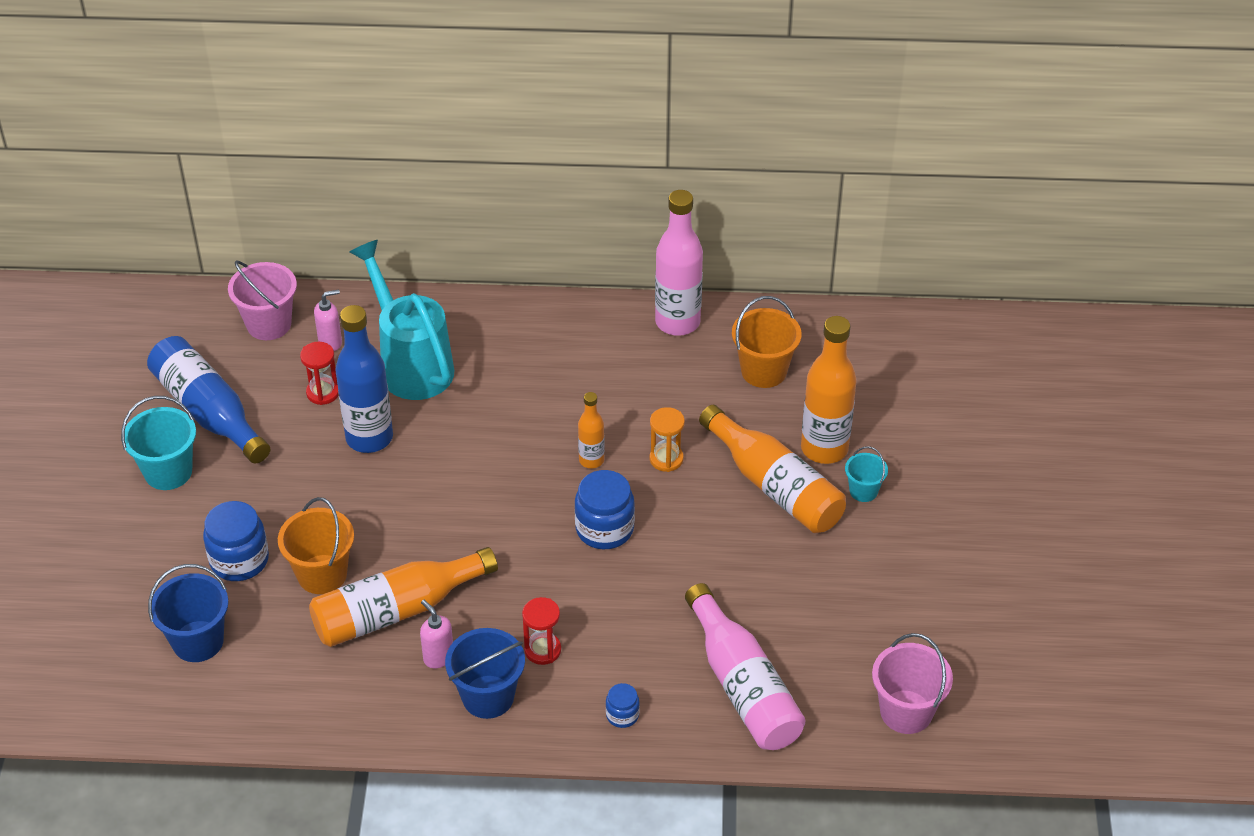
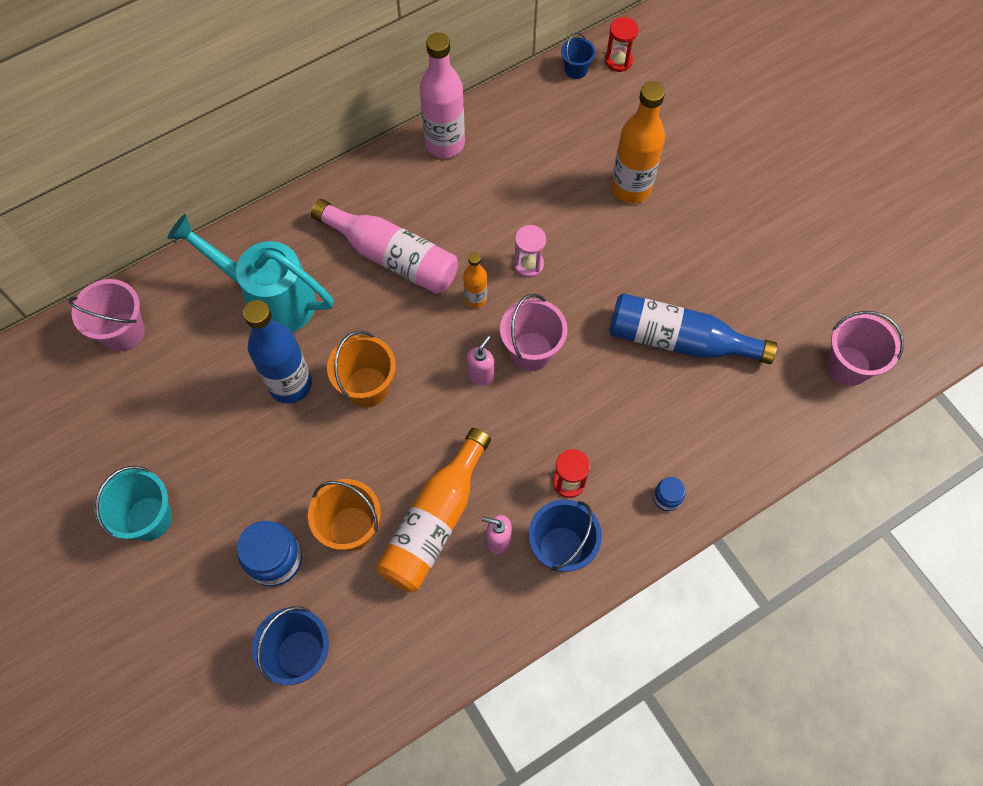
camera: 35 degrees left, 20 degrees up
(209, 411) = (138, 442): blue bottle -> blue bottle (679, 340)
(323, 393) = (219, 367): red hourglass -> red hourglass (618, 61)
(330, 342) = (189, 318): pink soap dispenser -> pink soap dispenser (481, 375)
(604, 529) = (531, 351): blue jar -> pink bucket
(666, 459) = (528, 264): orange hourglass -> pink hourglass
(743, 686) = (729, 417): pink bottle -> pink bottle (392, 257)
(764, 371) = (539, 149): orange bucket -> orange bucket (367, 387)
(774, 486) = (622, 240): orange bottle -> none
(861, 324) = (576, 70): none -> blue bucket
(863, 491) = (684, 206): turquoise bucket -> none

